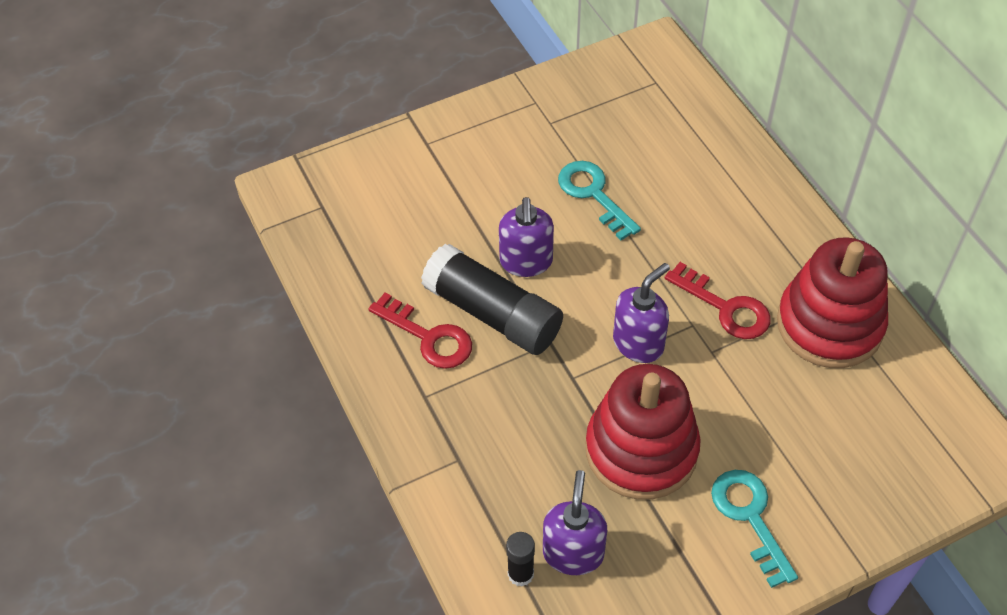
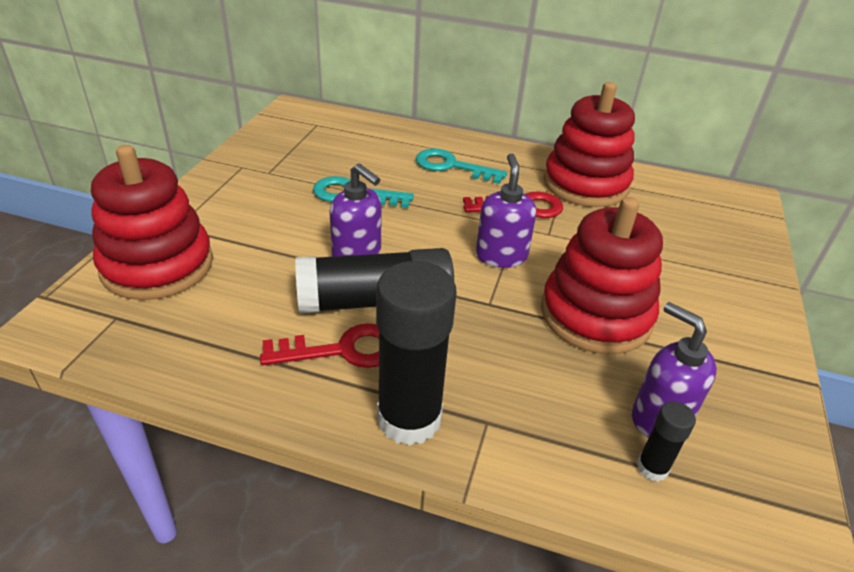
camera: 50 degrees left, 15 degrees down
(382, 176) = (157, 265): none -> red stacking toy
(415, 418) = (409, 418): none -> black glue stick
(750, 517) = (708, 306): turquoise key -> turquoise key (452, 166)

